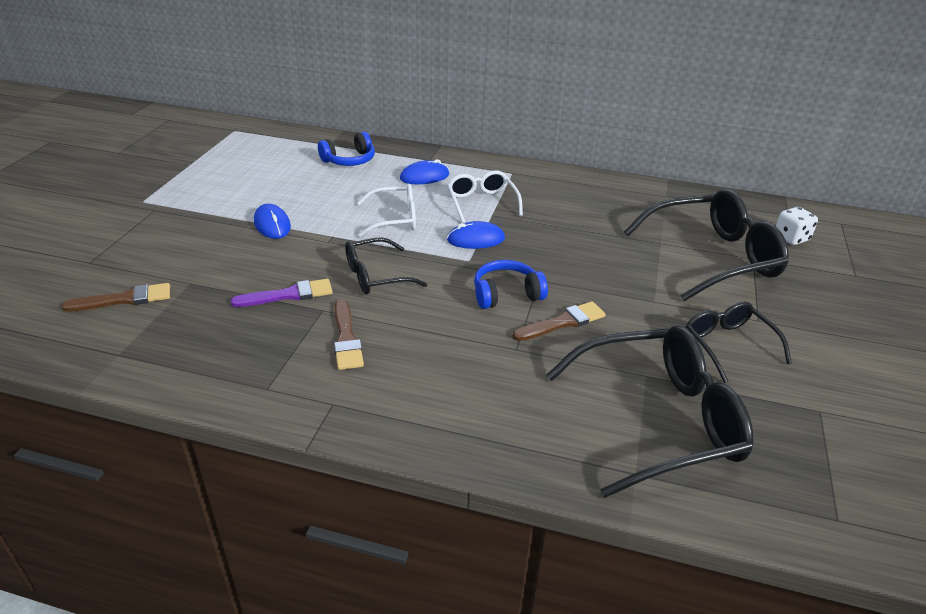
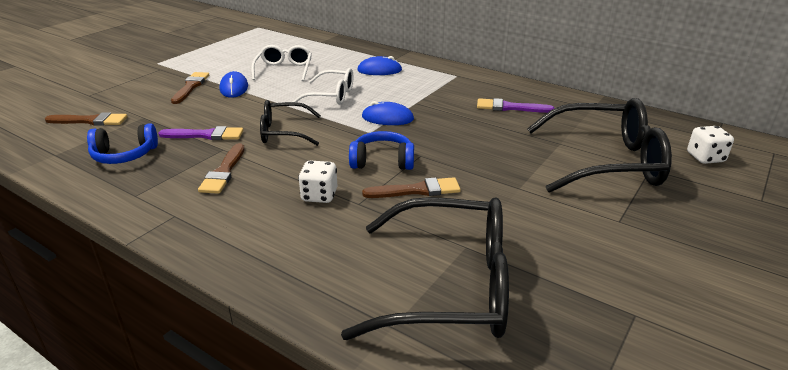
camera: 20 degrees right, 5 degrees down
(216, 230) = (190, 87): none -> brown brush
(349, 160) = (328, 53): blue headphones -> blue headphones (124, 155)
(471, 348) = (319, 195): none -> white dice
(481, 203) = (413, 93): white glasses -> white glasses (284, 70)
(589, 207) = (509, 107): none -> purple brush
(727, 345) = (570, 236): black glasses -> none

